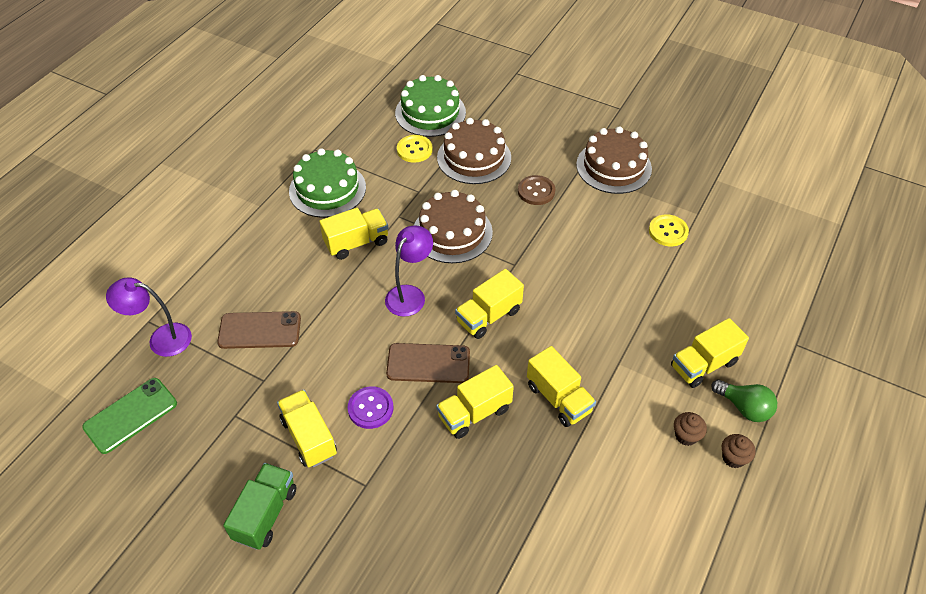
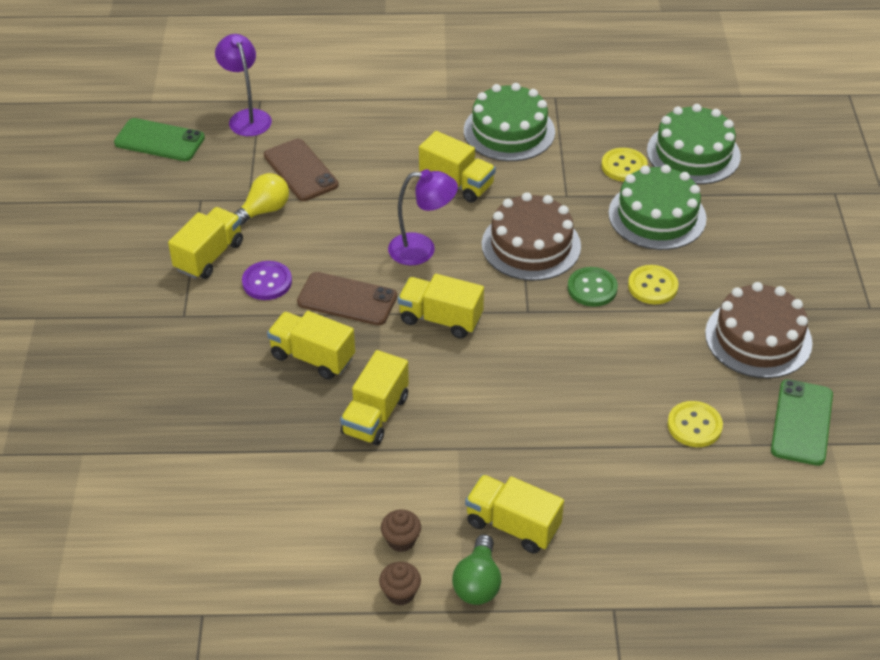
camera: 60 degrees right, 5 degrees down
(265, 514) = (117, 265): green truck -> none
(286, 375) = (264, 211): none -> yellow light bulb
(428, 363) = (347, 299): brown phone -> brown phone turned 45 degrees counterclockwise
(474, 157) = (657, 216): brown cake -> green cake
(517, 221) = (592, 288): none -> green button
(536, 191) = (652, 286): brown button -> yellow button
(693, 183) = (802, 422): none -> green phone

